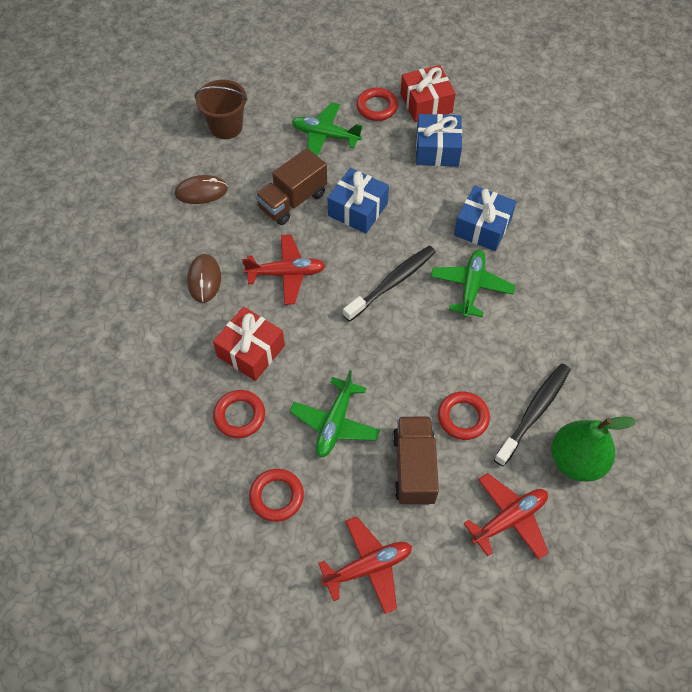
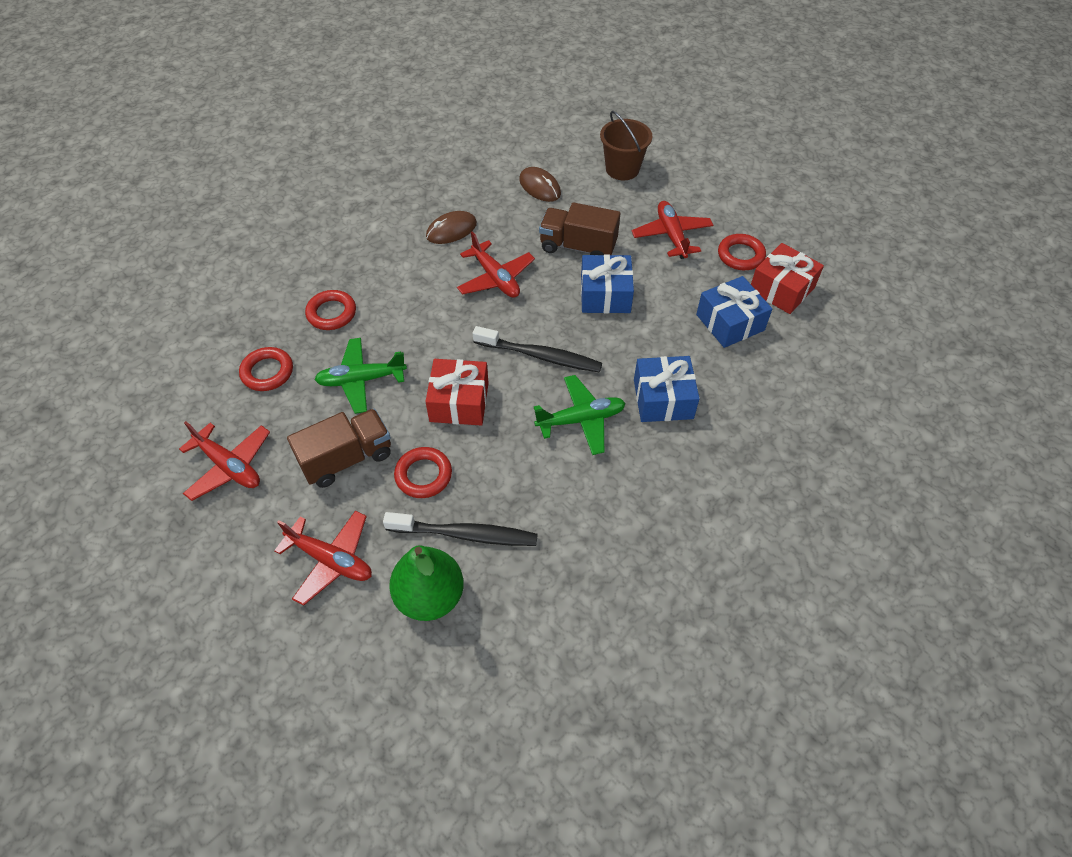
camera: 60 degrees right, 5 degrees down
(251, 351) = (399, 291): red gift -> red gift (459, 402)
(325, 136) = (671, 235): green plane -> red plane

